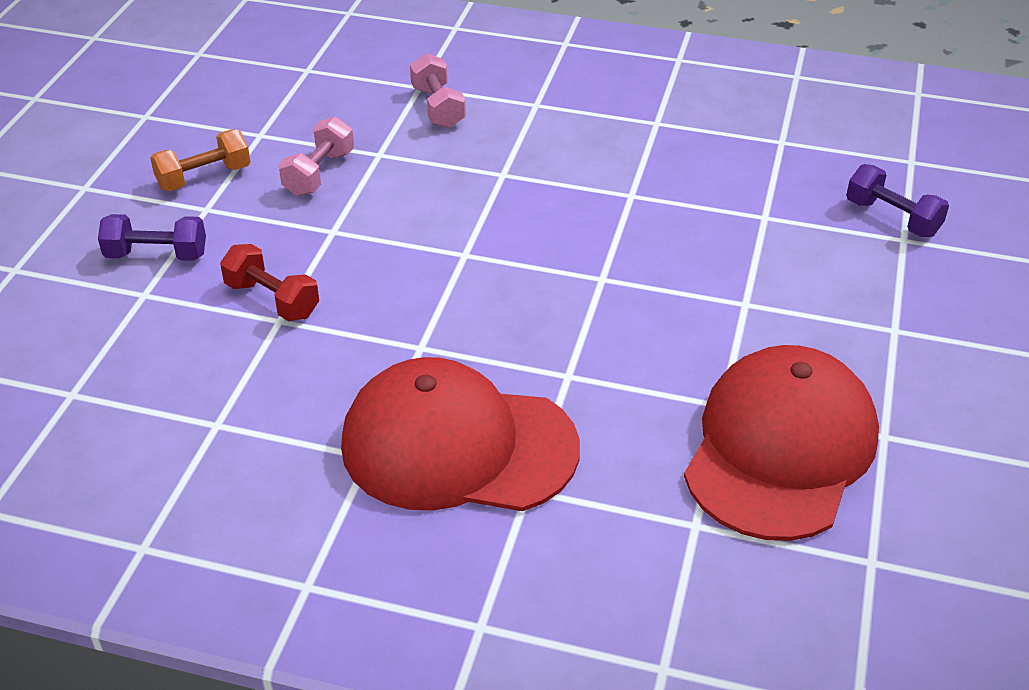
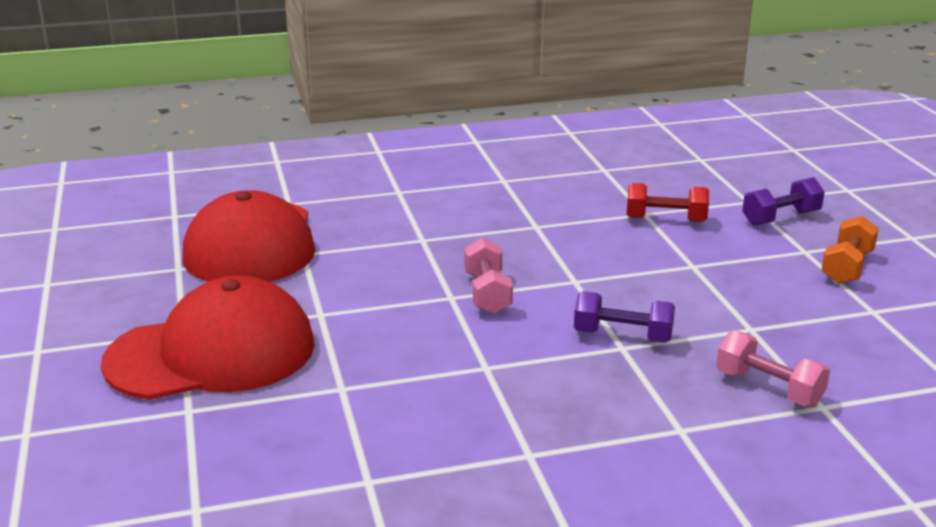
camera: 150 degrees right, 15 degrees down
(319, 173) = (770, 297): pink dumbbell -> pink dumbbell (487, 293)
(458, 446) = (457, 195): red cap -> red cap (212, 353)
(892, 218) = (205, 427): purple dumbbell -> purple dumbbell (622, 336)

